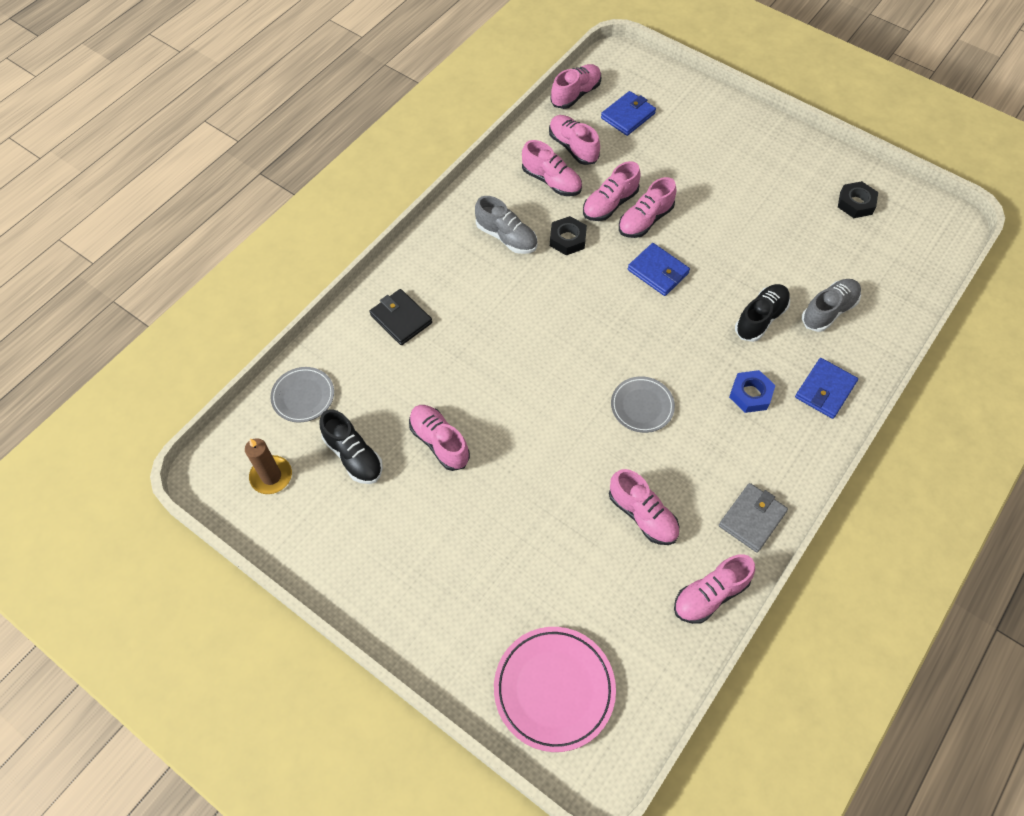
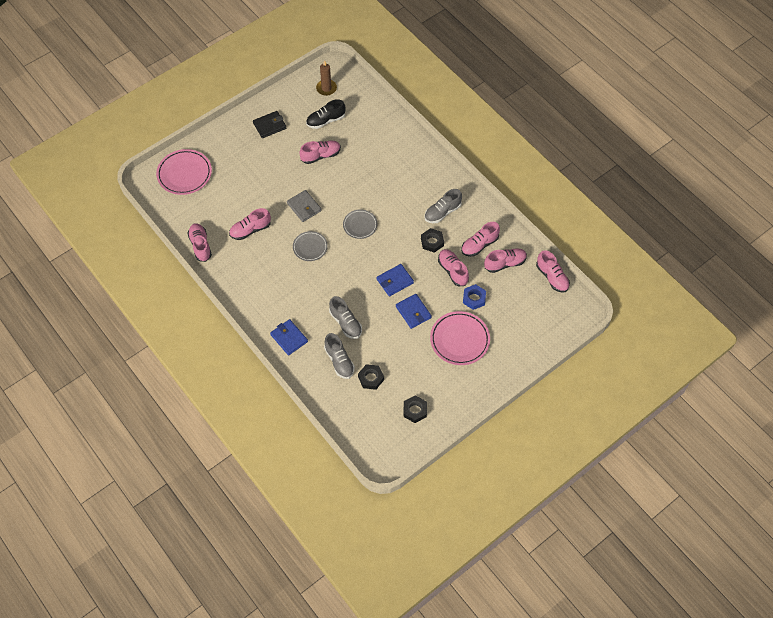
camera: 105 degrees right, 0 degrees up
(303, 396) = (366, 105): grey plate -> grey plate (360, 225)
(401, 319) = (400, 153): black wallet -> black wallet (270, 126)
(628, 116) = (525, 302): blue wallet -> blue wallet (413, 312)
(645, 220) = (435, 286): pink shoe -> none
(721, 175) = (459, 340): none -> pink plate
(750, 394) = (299, 300): blue nut -> blue nut (474, 298)
(752, 519) = (230, 276): grey wallet -> grey wallet (304, 207)
(760, 319) = (345, 323): black shoe -> grey shoe
(835, 265) = (371, 378): none -> black nut

